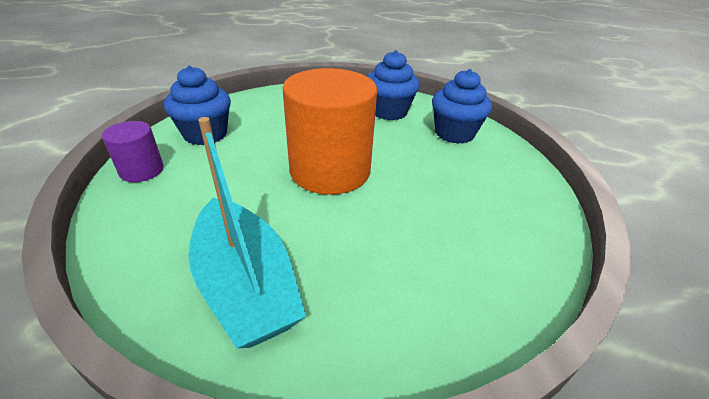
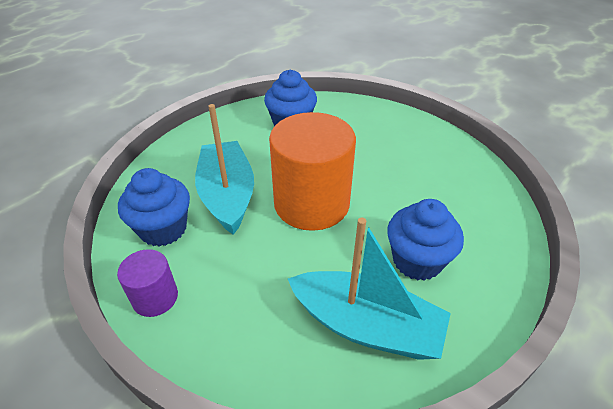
camera: 35 degrees left, 5 degrees up
(275, 135) = (227, 195): none -> turquoise boat
(454, 133) = (359, 122): blue cupcake -> blue cupcake (417, 261)

